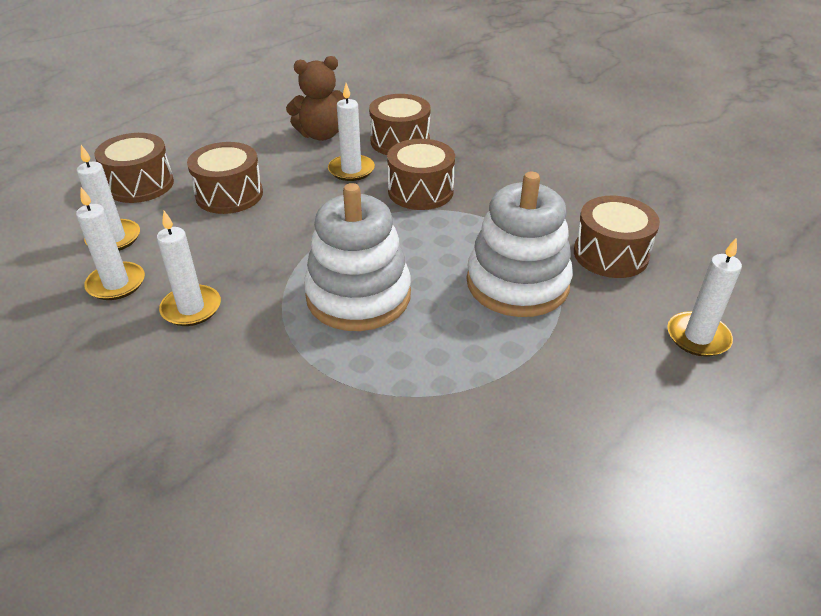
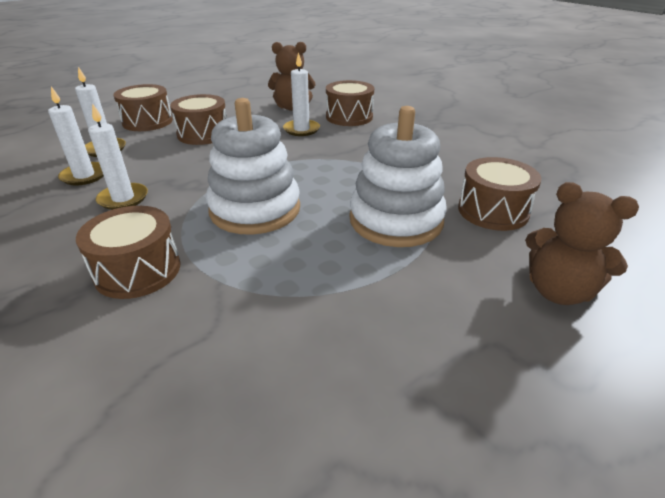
camera: 15 degrees right, 5 degrees down
(420, 191) = (347, 148): brown drum -> brown drum (138, 270)
(698, 337) = (558, 291): white candle -> brown teddy bear

